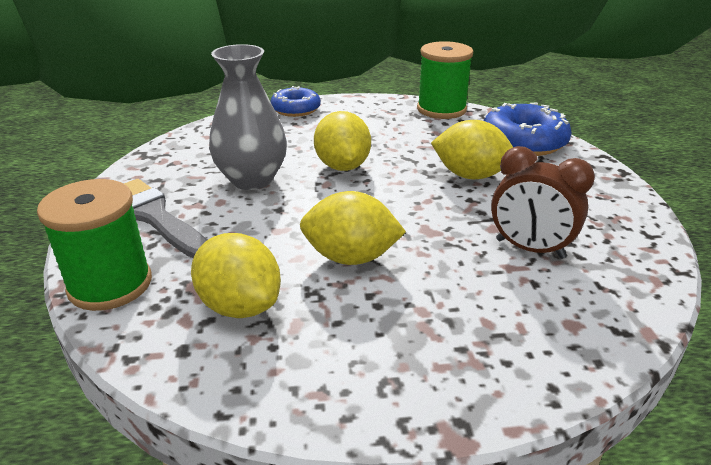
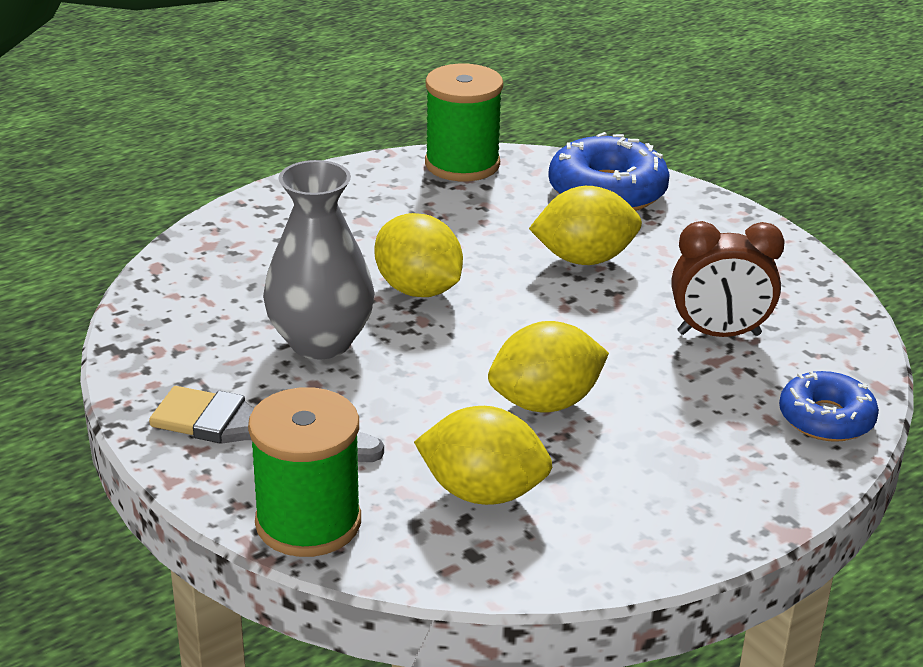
camera: 30 degrees left, 0 degrees up
(296, 109) = (255, 215): blue donut -> blue donut (826, 418)

